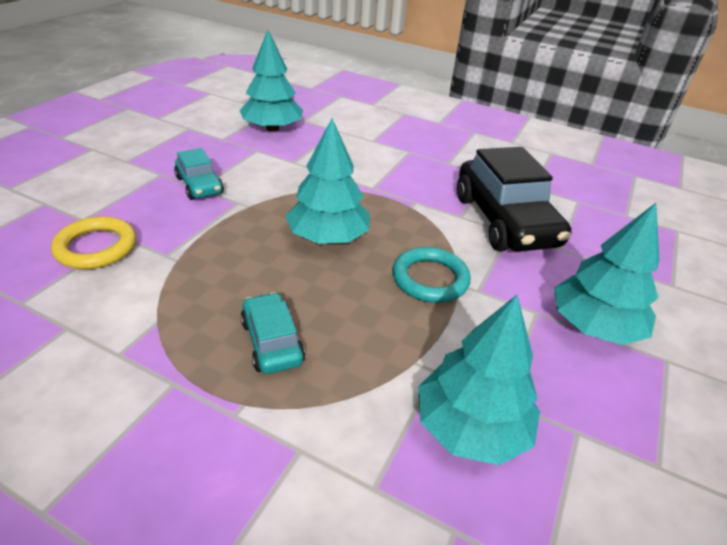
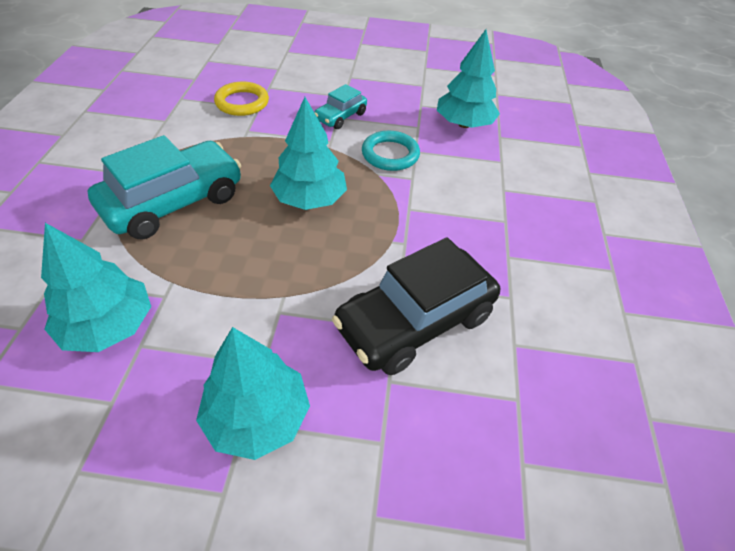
camera: 70 degrees right, 10 degrees up
(272, 342) = (174, 202): turquoise car -> turquoise car, size x1.96
(430, 279) = (281, 274): turquoise ring -> turquoise ring (390, 154)

